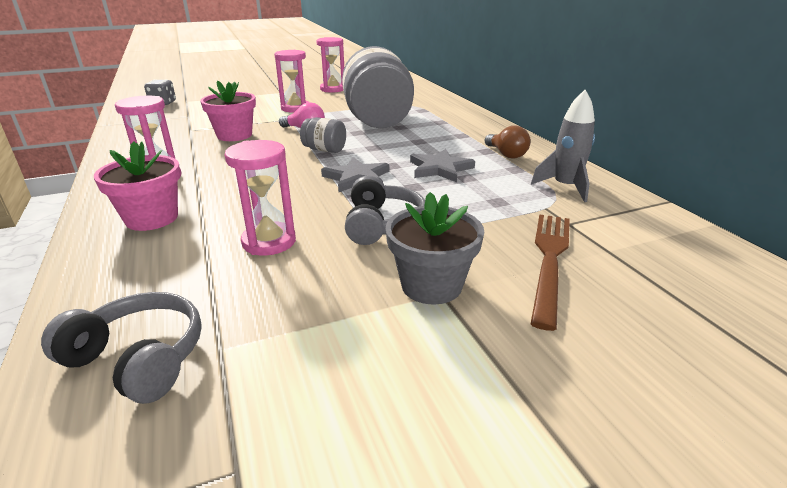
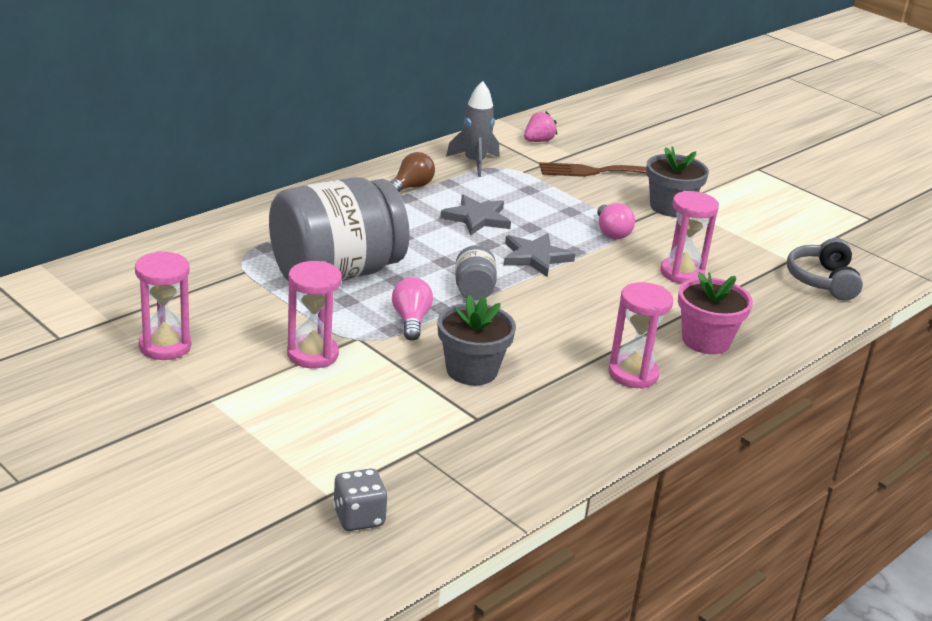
camera: 115 degrees left, 0 degrees up
(234, 135) = (471, 370): pink flower pot -> grey flower pot
(382, 224) = (611, 232): grey headphones -> pink light bulb
(645, 235) = (538, 141): none -> pink strawberry

